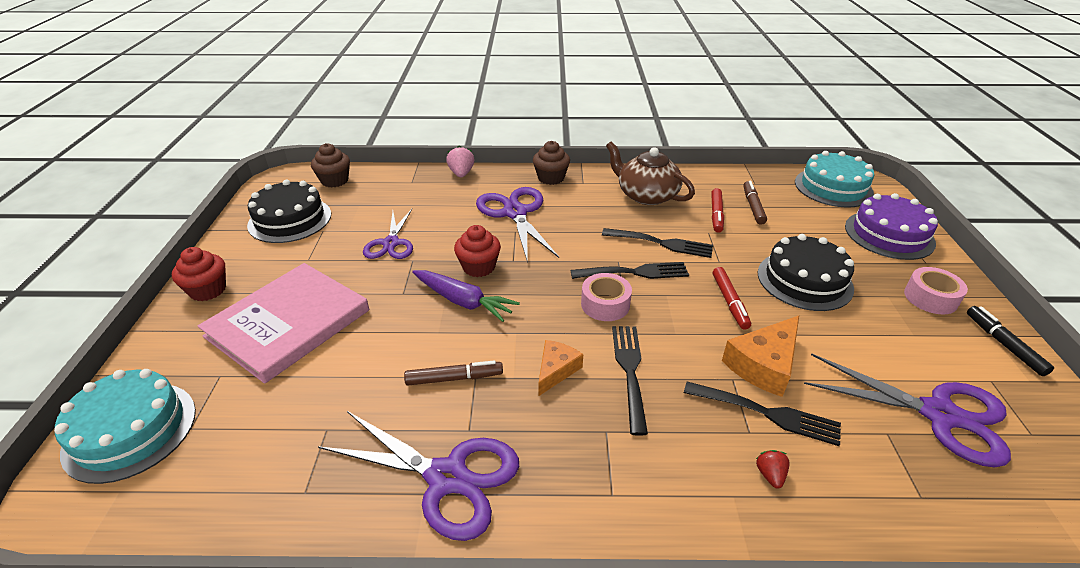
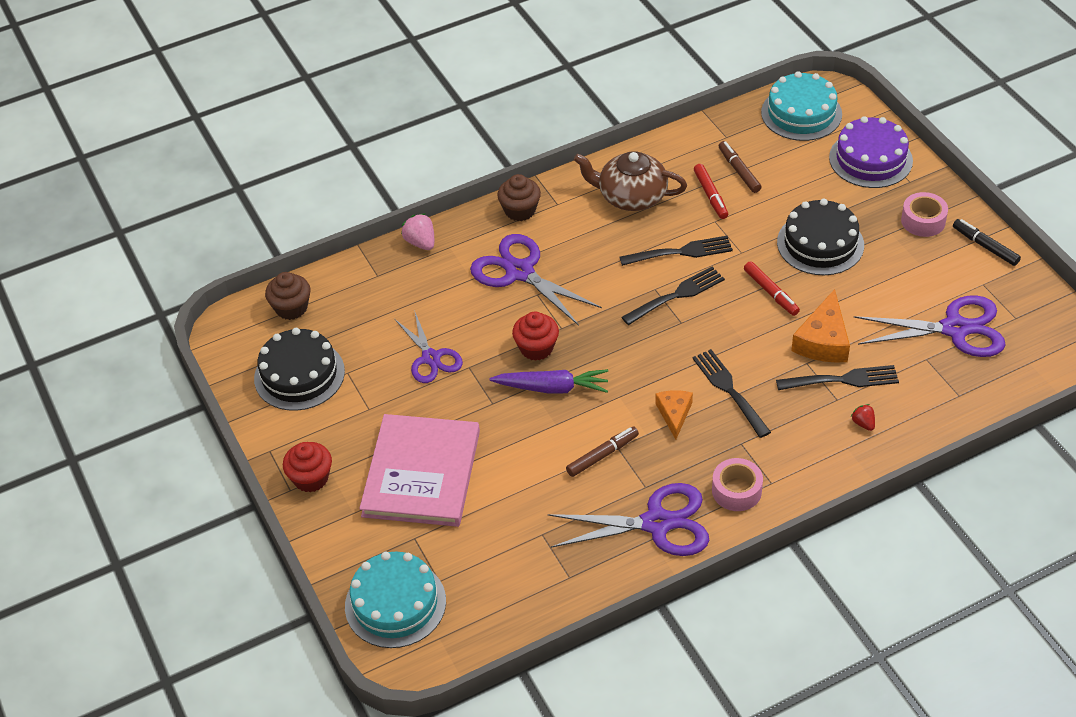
camera: 25 degrees left, 10 degrees up
(605, 304) = (673, 339): pink tape -> pink tape (736, 490)

